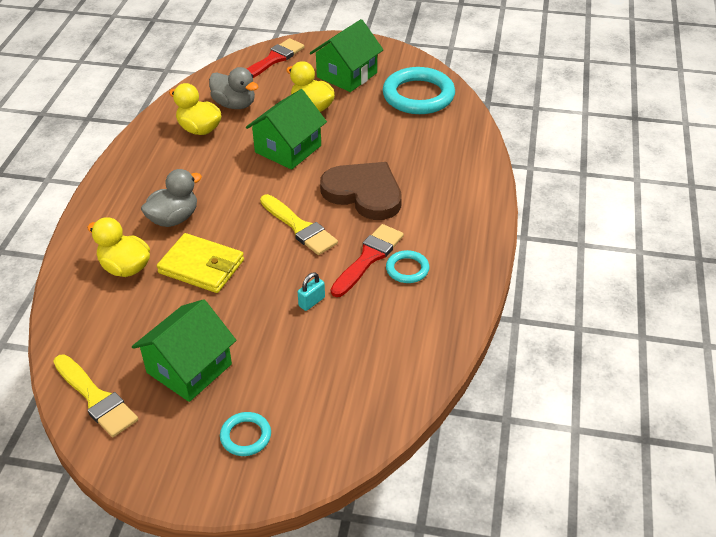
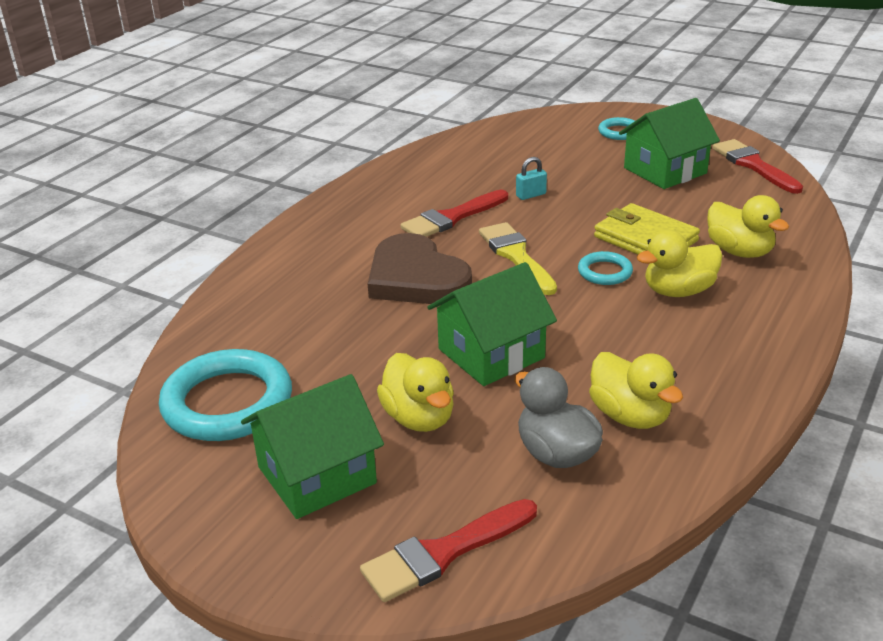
camera: 160 degrees left, 10 degrees down
(96, 398) = (753, 165): yellow brush -> red brush
(174, 218) = (678, 291): grey duck -> yellow duck
(407, 269) = (417, 203): turquoise ring -> turquoise ring (604, 272)

